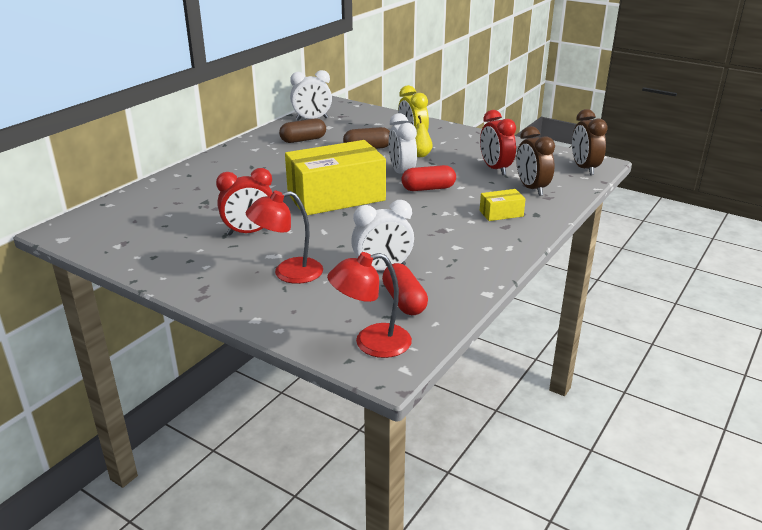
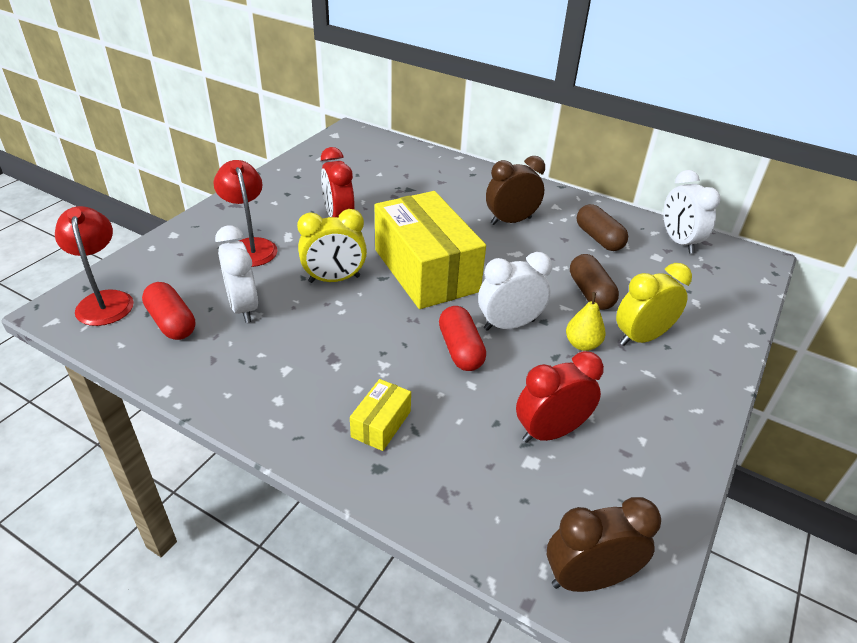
camera: 85 degrees right, 10 degrees up
(345, 232) = (334, 279): none -> yellow clock
(404, 301) = (172, 322): red capsule -> red capsule turned 75 degrees clockwise
(501, 213) = (381, 424): yellow box -> yellow box turned 45 degrees clockwise
(531, 188) = (476, 474): brown clock -> brown clock (511, 221)

